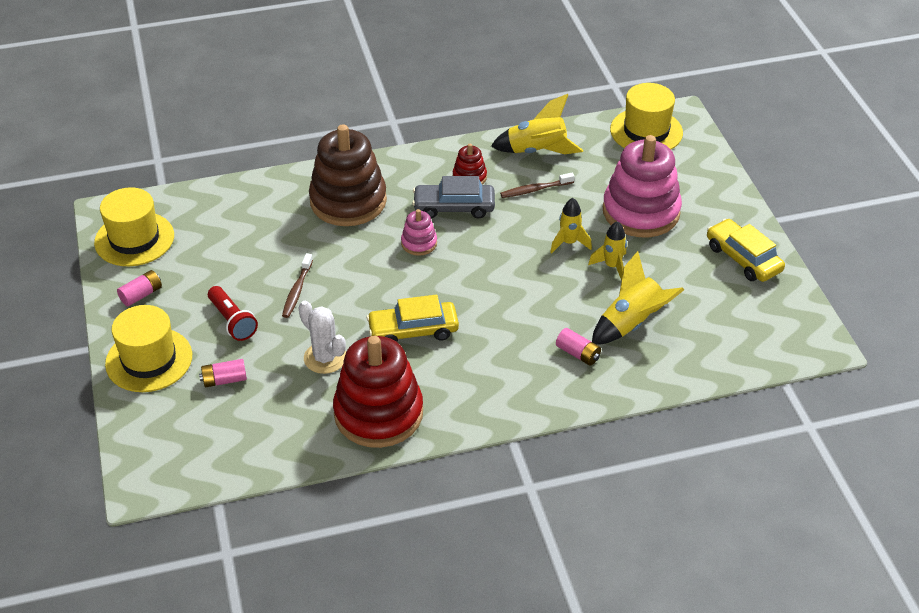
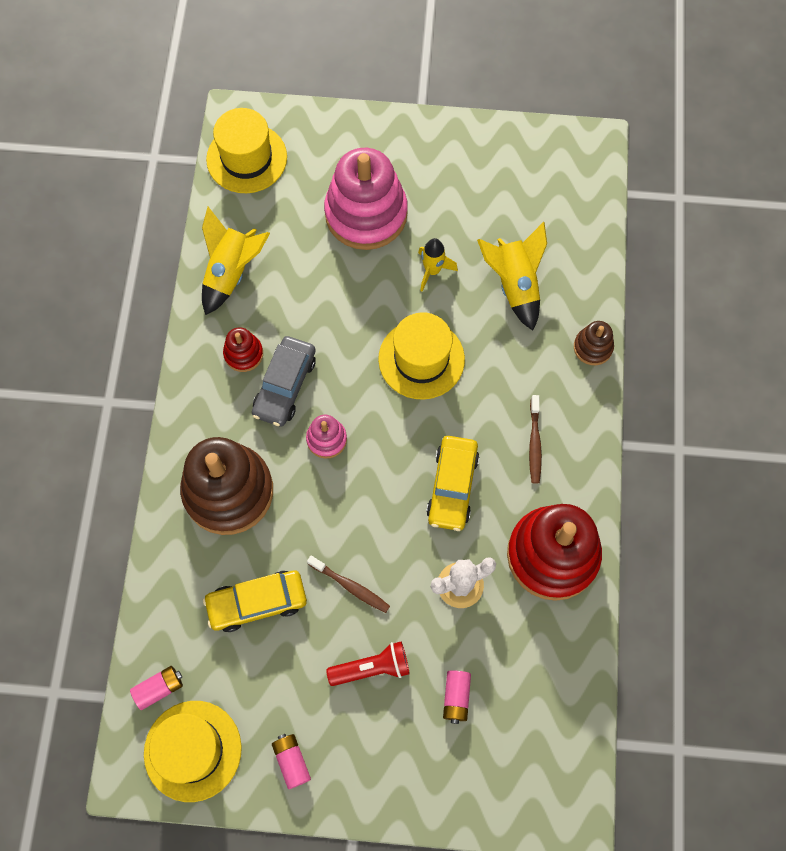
camera: 70 degrees left, 25 degrees up
(149, 360) = (398, 773): yellow hat -> yellow hat (421, 359)
(535, 190) = (291, 297): brown toothbrush -> brown toothbrush (534, 443)
(569, 243) = (384, 296): yellow rocket -> none
(578, 354) = (536, 347): pink battery -> pink battery (159, 688)
(600, 394) = (592, 347): none -> brown stacking toy
(743, 258) = (465, 155): yellow car -> yellow car (257, 603)

